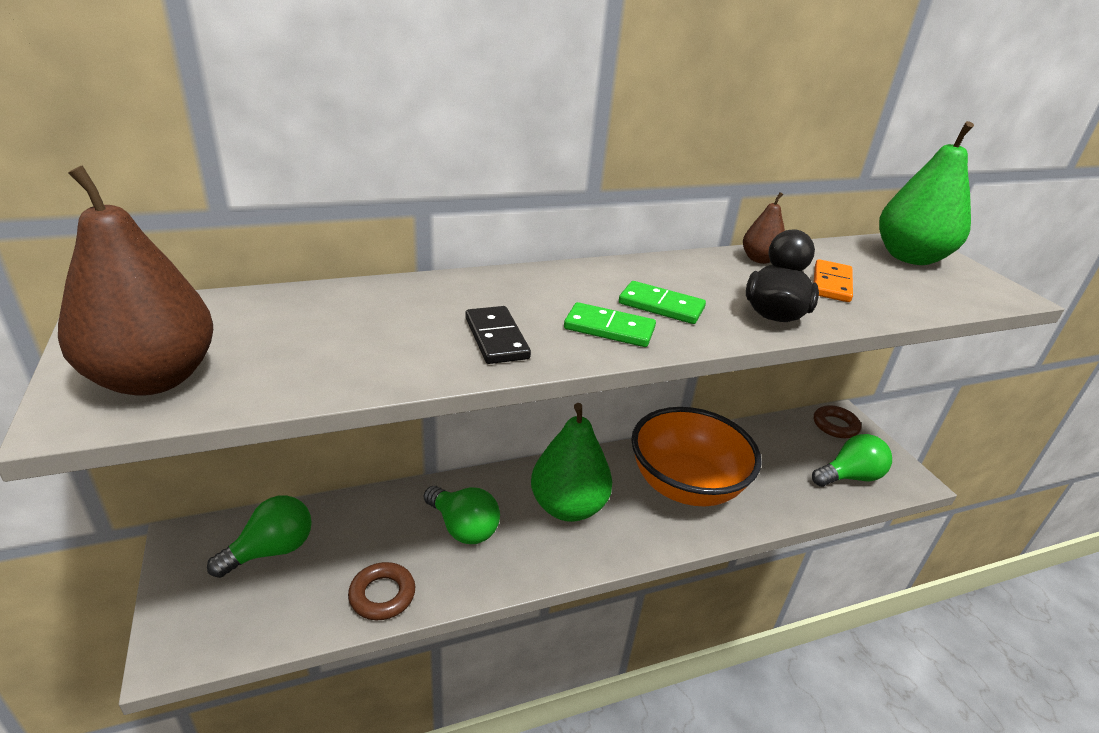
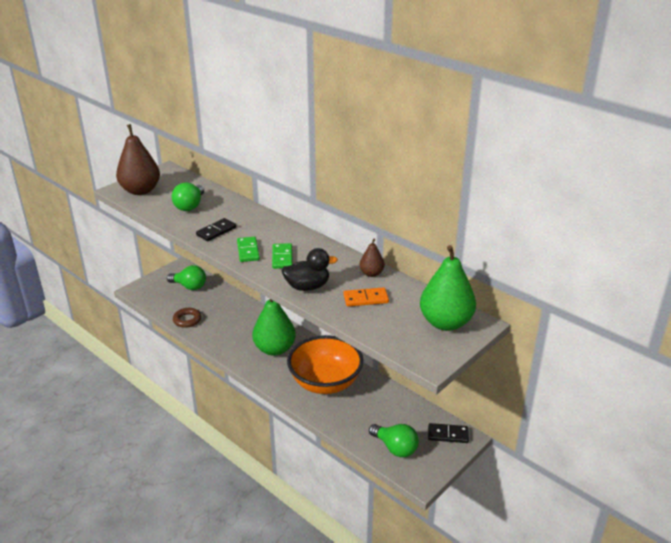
camera: 65 degrees right, 0 degrees up
(463, 527) = (237, 325): green light bulb -> green light bulb (190, 206)
(835, 425) = (448, 435): brown ring -> black domino

